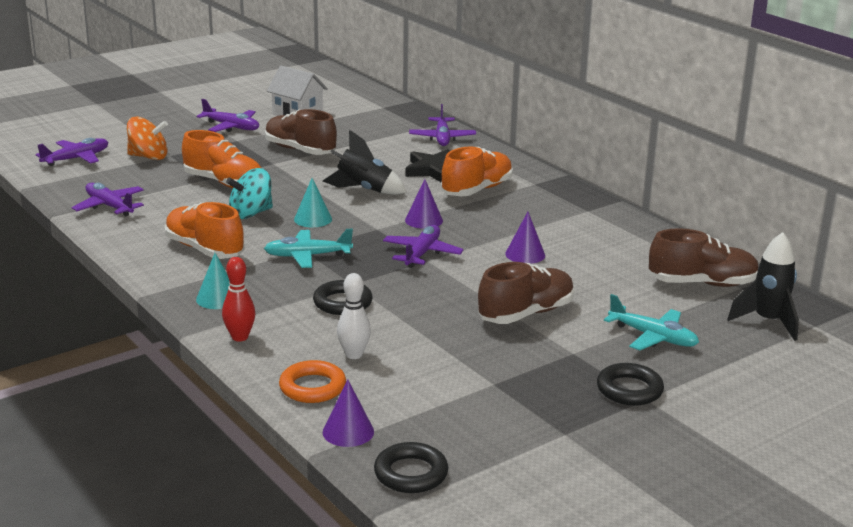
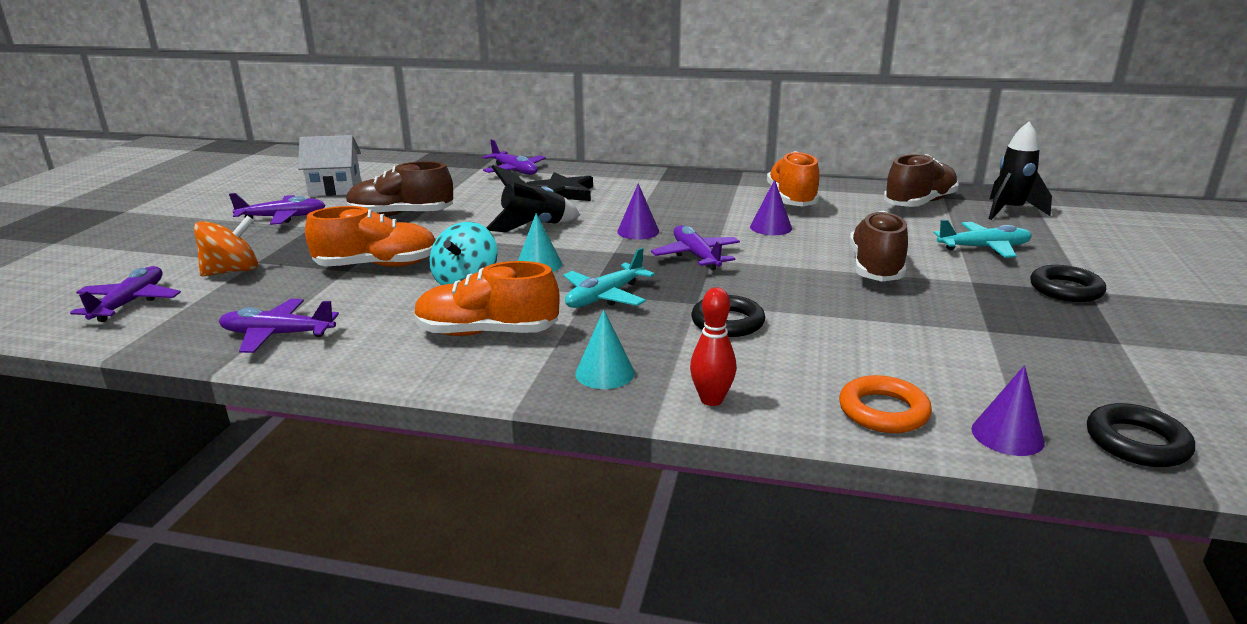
camera: 40 degrees left, 0 degrees up
(354, 355) = (843, 362): white bowling pin -> none
(477, 190) = (627, 197): orange shoe -> orange shoe (791, 199)

